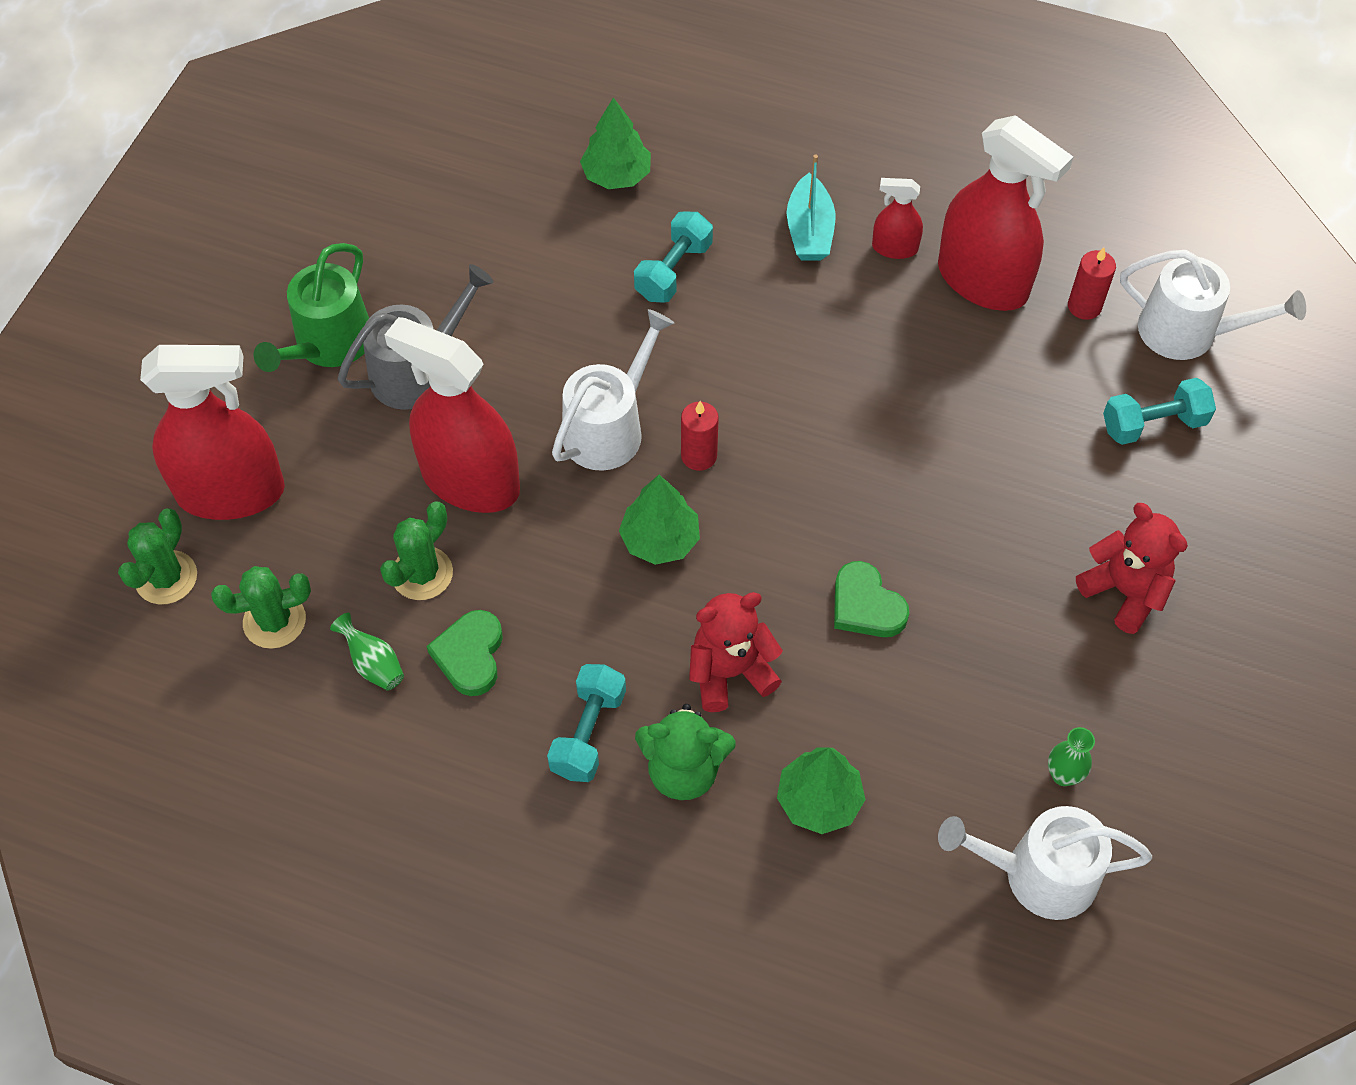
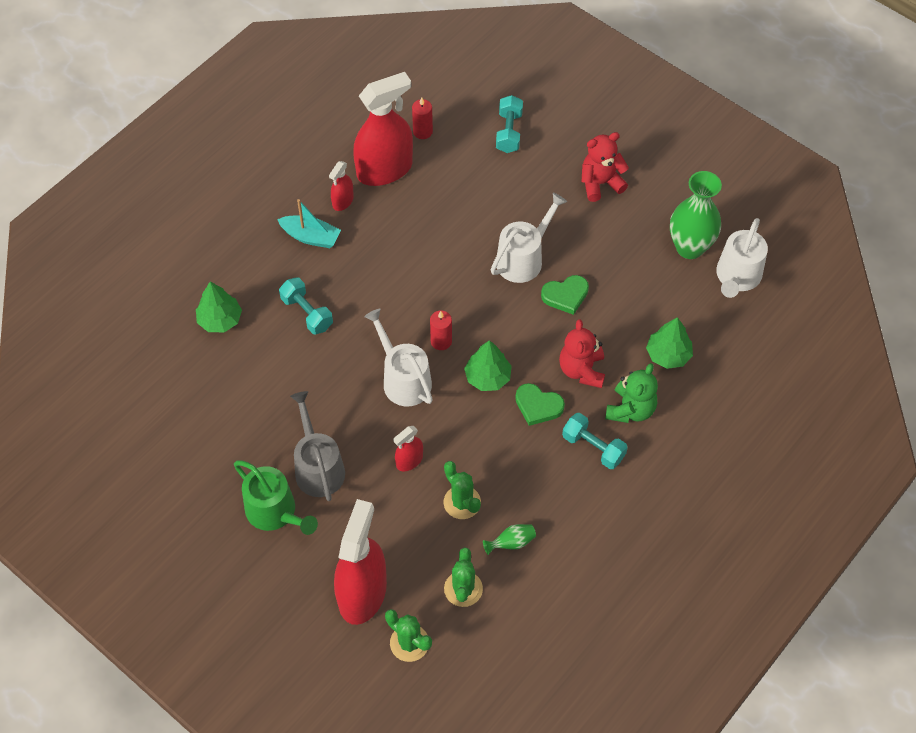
camera: 70 degrees left, 0 degrees up
(470, 481) = (409, 460): red spray bottle -> red spray bottle, size x0.46
(470, 655) = (524, 492): green heart -> green heart (538, 406)
(1063, 775) = (690, 247): green vase -> green vase, size x2.29
(1188, 332) = (459, 95): white watering can -> white watering can (523, 259)

